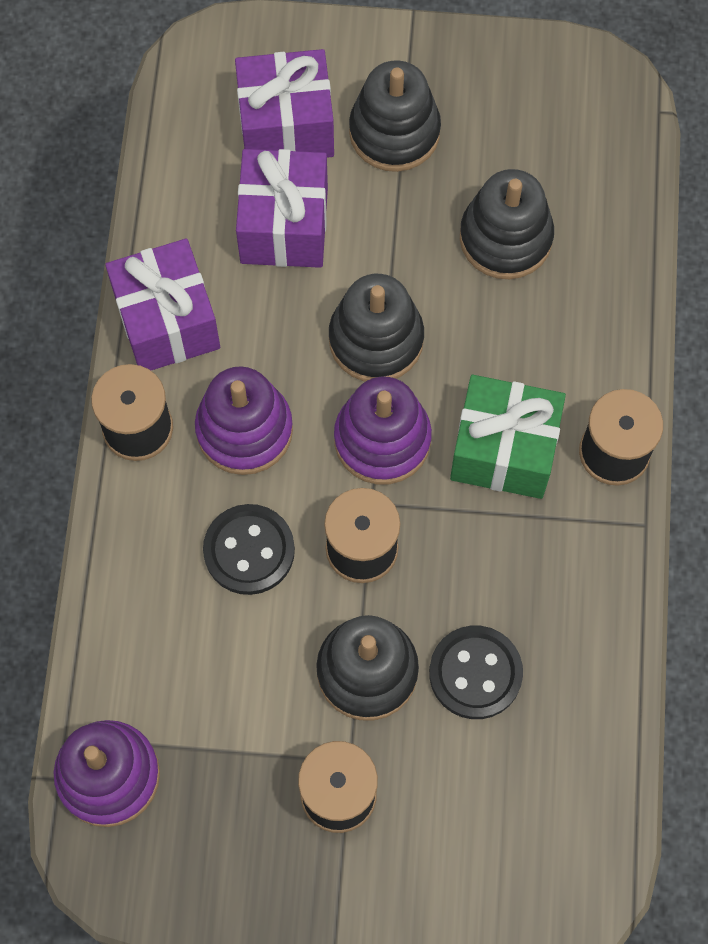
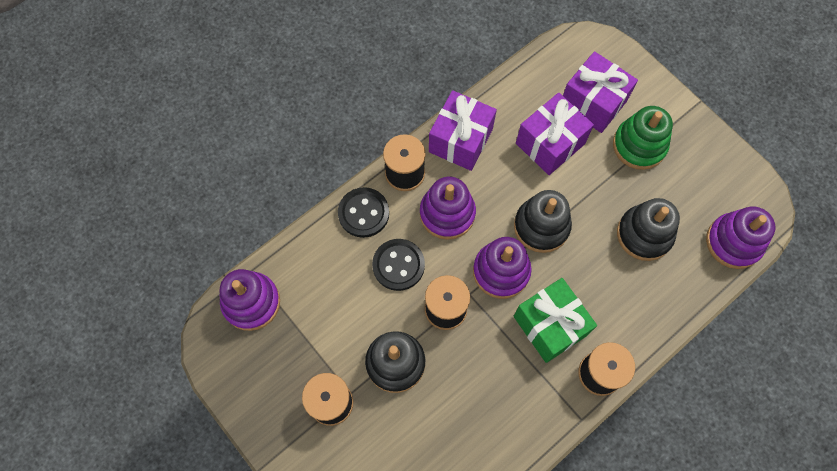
camera: 45 degrees right, 0 degrees up
(394, 132) = (639, 145): black stacking toy -> green stacking toy
(475, 673) = (440, 409): black button -> black button (363, 213)
(614, 155) = (733, 242): none -> purple stacking toy

